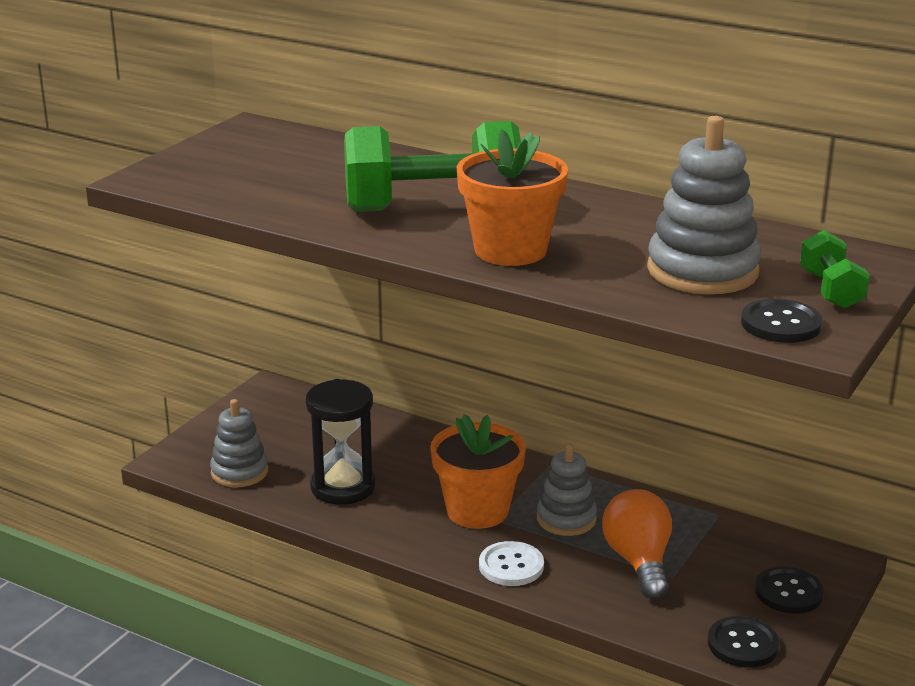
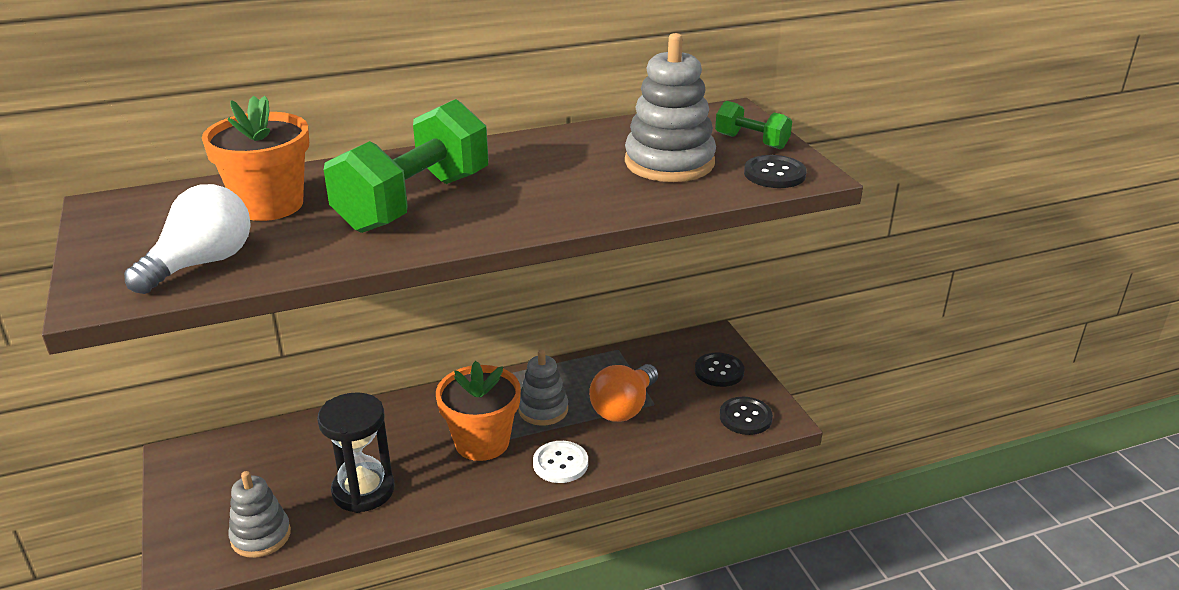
camera: 50 degrees left, 5 degrees up
(229, 186) = (202, 263): none -> white light bulb
(510, 250) = (534, 206): orange flower pot -> orange flower pot (269, 205)
(639, 562) = (624, 408): orange light bulb -> orange light bulb turned 90 degrees counterclockwise

